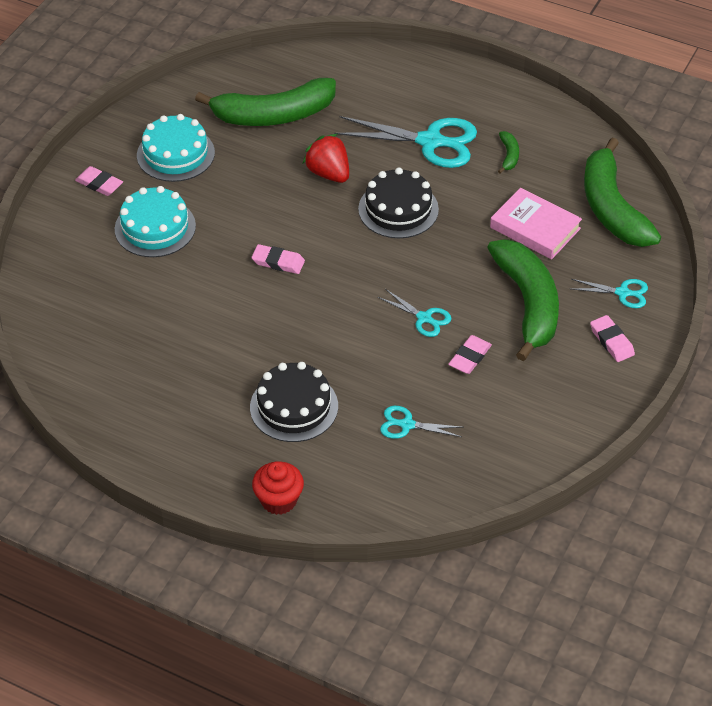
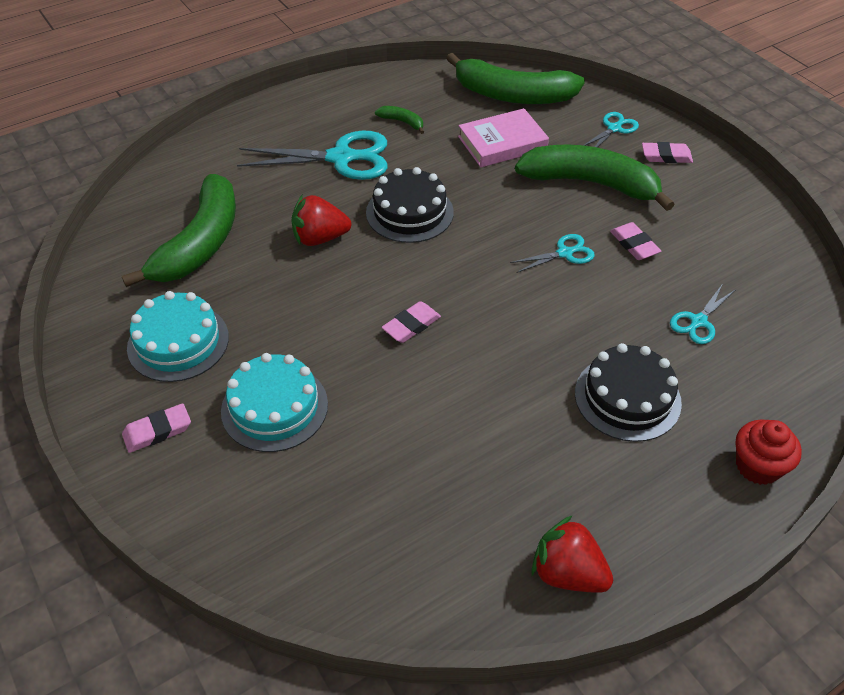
camera: 60 degrees left, 0 degrees up
(121, 424) = (567, 573): none -> red strawberry
(431, 142) = (342, 158): turquoise scissors -> turquoise scissors turned 45 degrees clockwise

